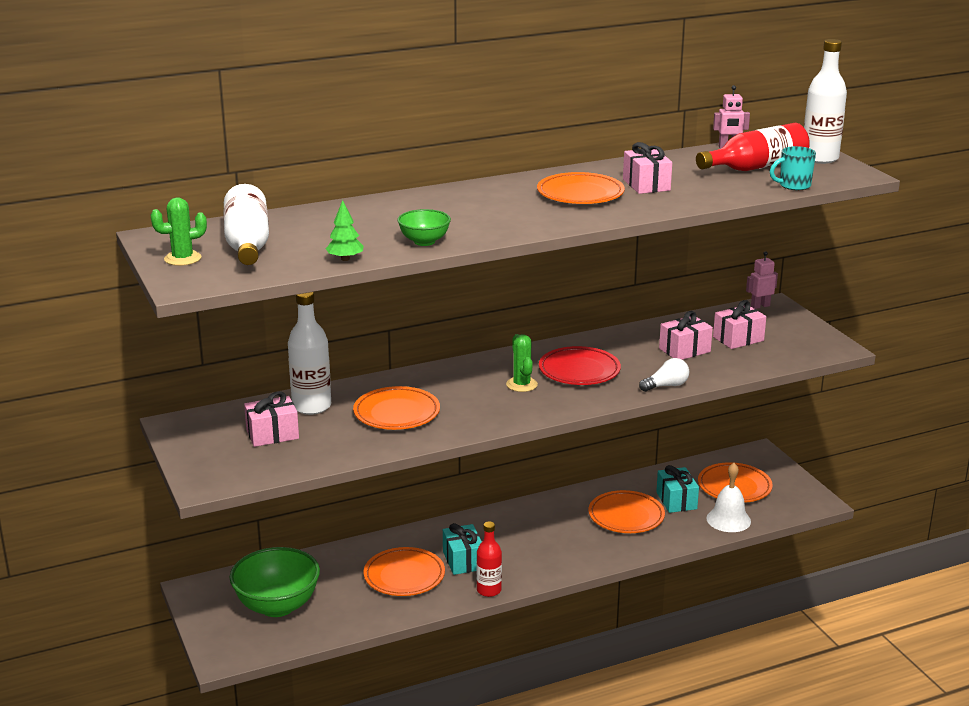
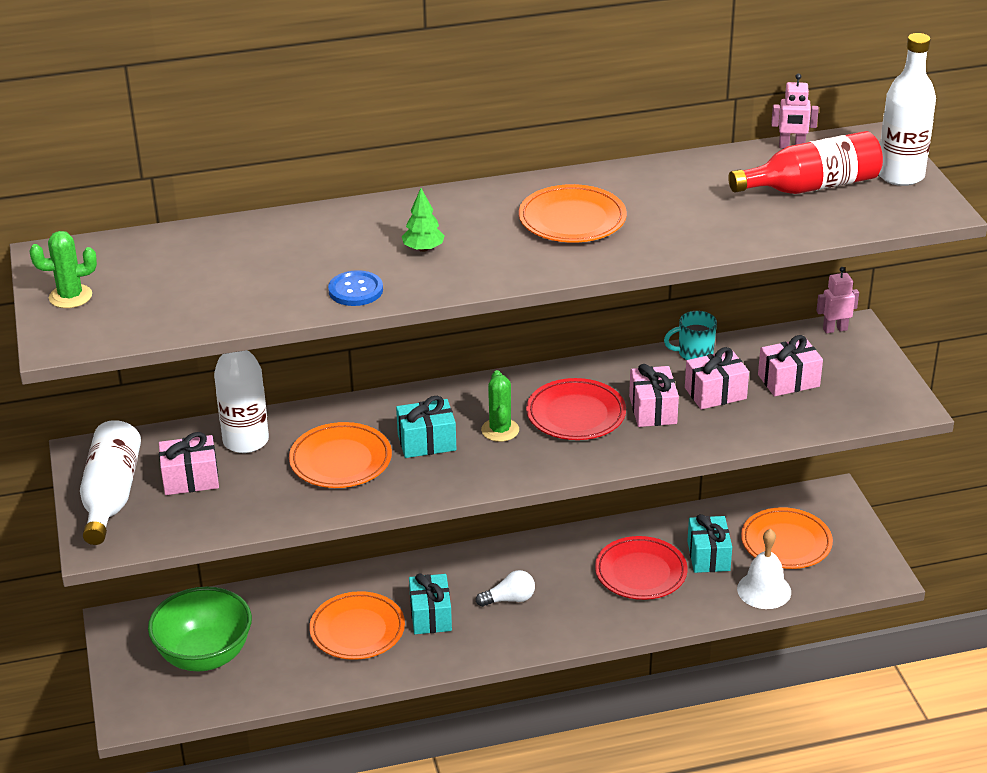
camera: 10 degrees right, 10 degrees up
(247, 244) = (150, 278): white bottle -> white bottle (111, 496)
(345, 259) = (254, 313): green tree -> green tree (423, 249)
(424, 242) = (355, 290): green bowl -> blue button
(464, 396) = (426, 442): none -> turquoise gift
(489, 590) = (449, 660): red bottle -> none
(626, 516) = (640, 572): orange plate -> red plate
(646, 185) = (660, 209): pink gift -> pink gift (652, 410)
(666, 386) = (674, 448): white light bulb -> white light bulb (509, 599)
(793, 185) = (845, 224): turquoise mug -> turquoise mug (694, 353)

